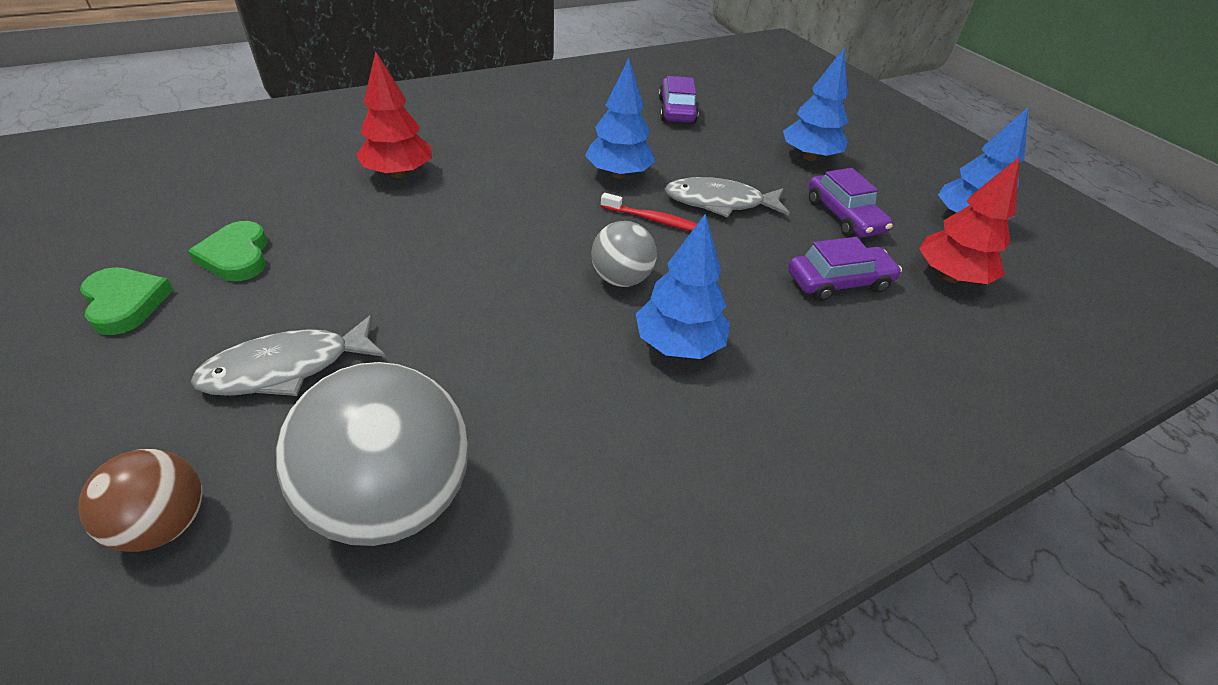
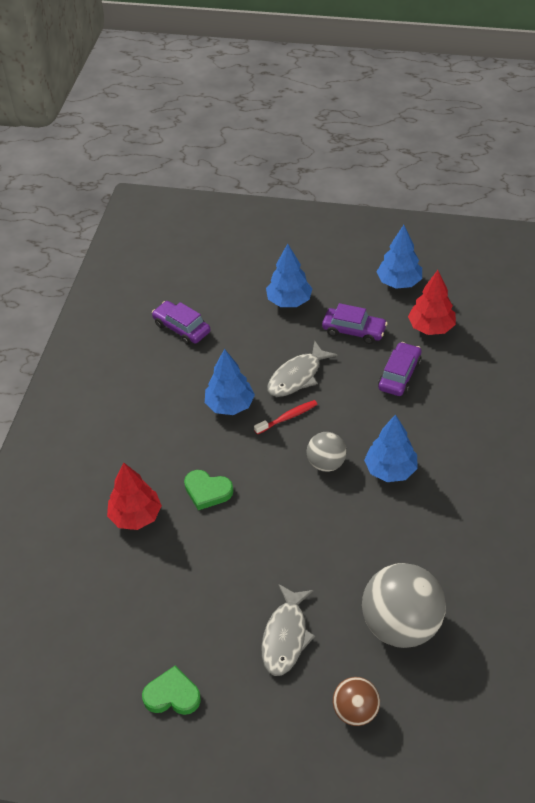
camera: 45 degrees left, 5 degrees up
(236, 256) = (165, 630): green heart -> green heart (207, 491)

